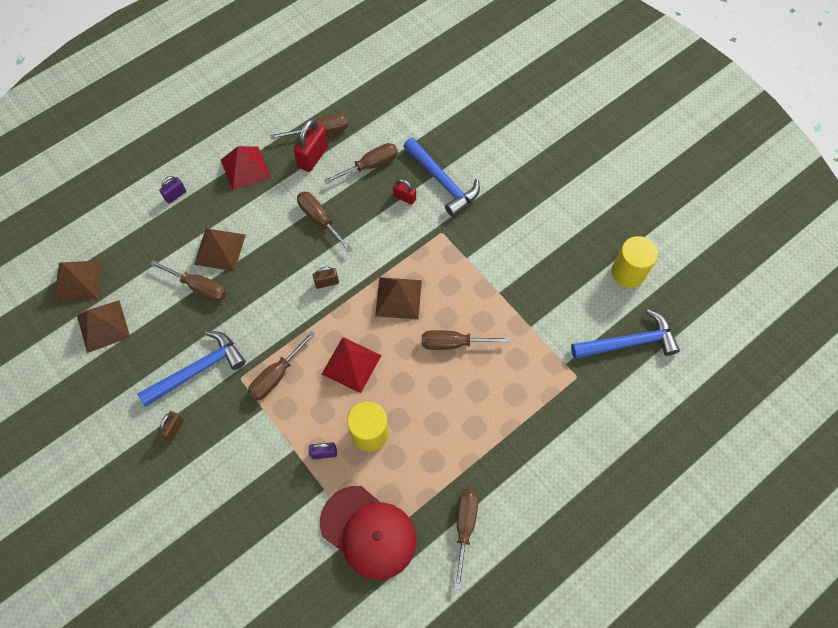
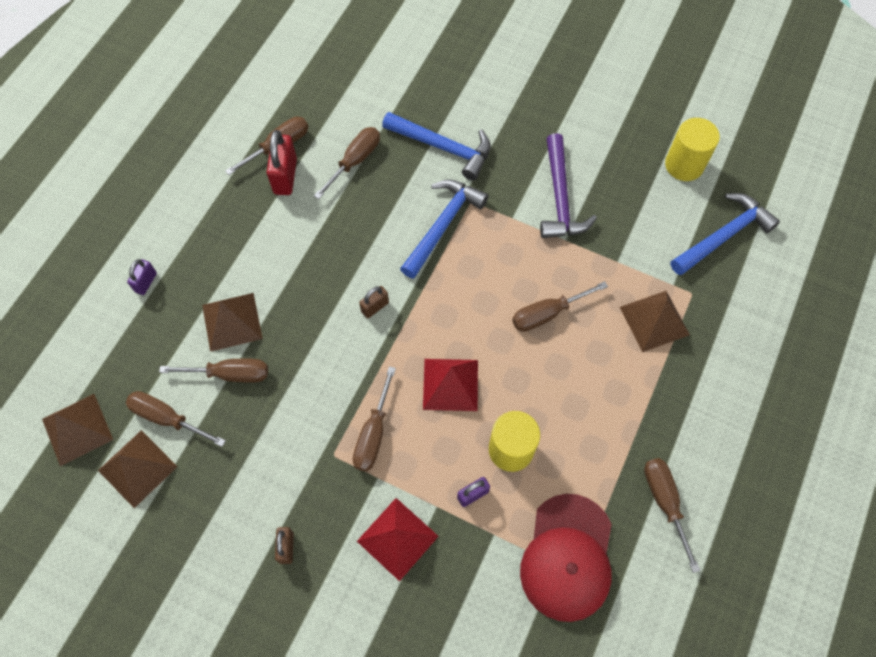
camera: 25 degrees left, 0 degrees up
(198, 370) = (279, 467): blue hammer -> blue hammer (443, 225)
(245, 168) = (213, 219): red pyramid -> red pyramid (397, 538)
(320, 219) = (330, 242): brown screwdriver -> brown screwdriver (167, 418)
(368, 532) = (567, 557): red cap -> red cap turned 90 degrees clockwise
(398, 298) = (462, 290): brown pyramid -> brown pyramid (654, 320)
(404, 197) = (411, 180): red padlock -> none
(512, 257) = (560, 198): none -> purple hammer

